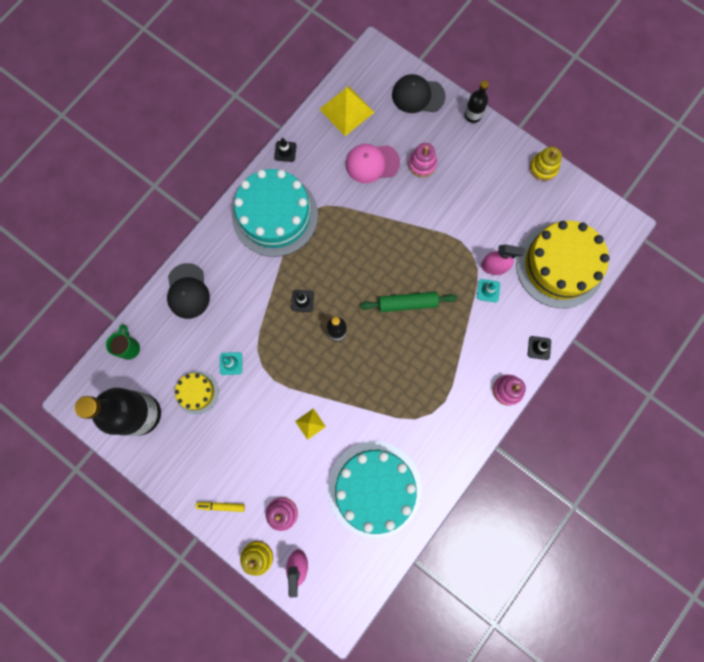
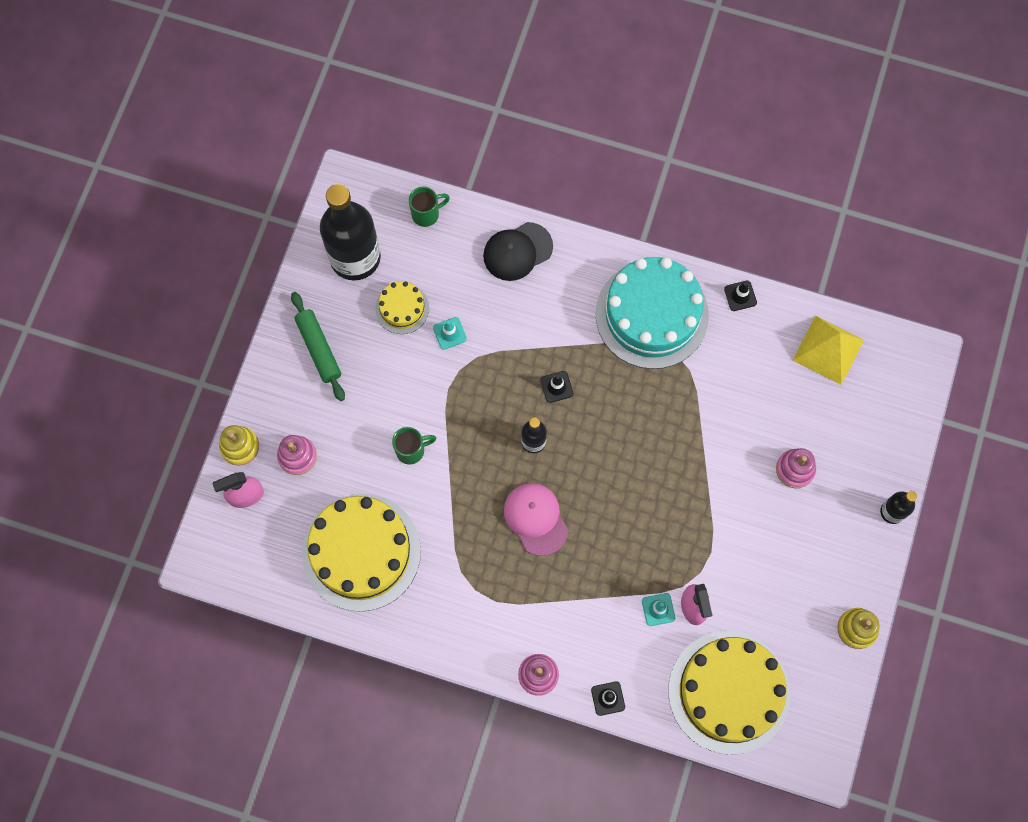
camera: 70 degrees right, 5 degrees down
(221, 506) = (282, 385): yellow marker -> none
(310, 423) = (411, 450): yellow pyramid -> green mug
(372, 163) = (769, 406): pink cap -> pink cap (535, 519)
(374, 488) = (361, 552): turquoise cake -> yellow cake
(407, 303) = (602, 514): green rolling pin -> green rolling pin (319, 349)
(418, 95) = (888, 431): black cap -> none

